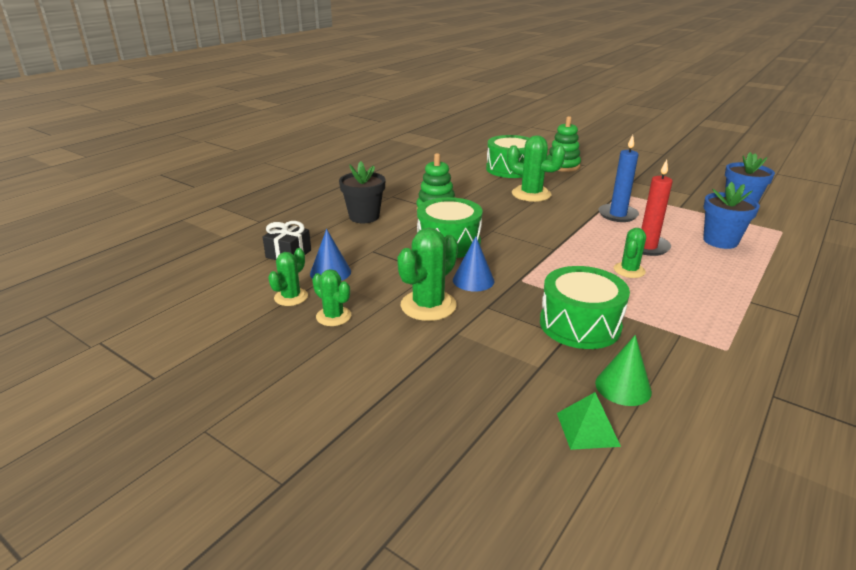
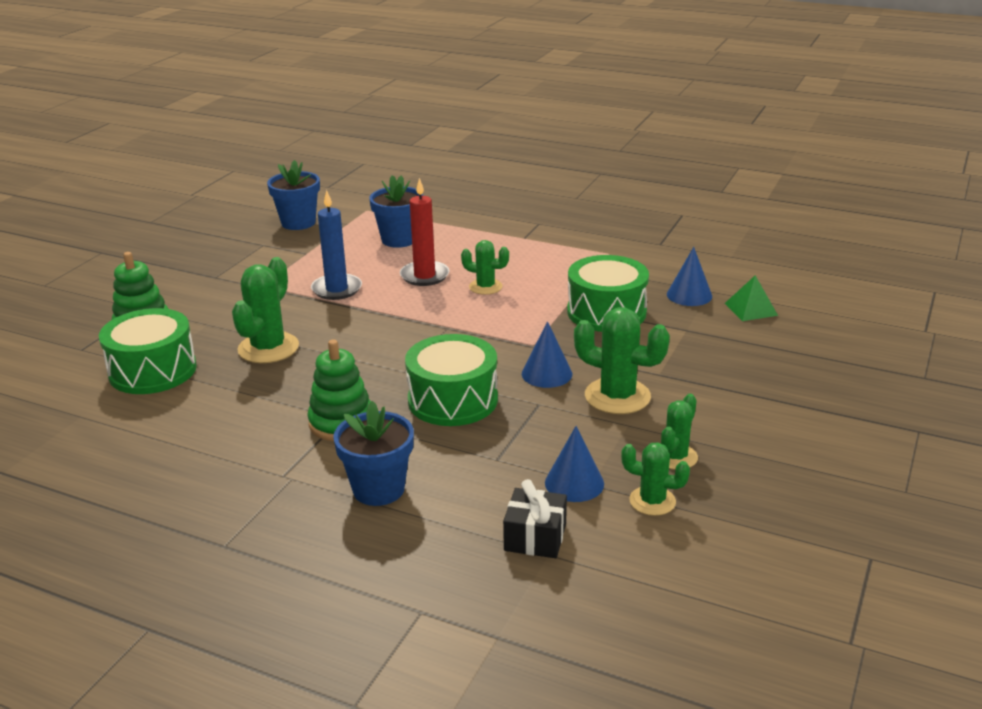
camera: 100 degrees left, 0 degrees up
(364, 217) = (378, 489): black flower pot -> blue flower pot
(623, 387) = (689, 295): green cone -> blue cone

